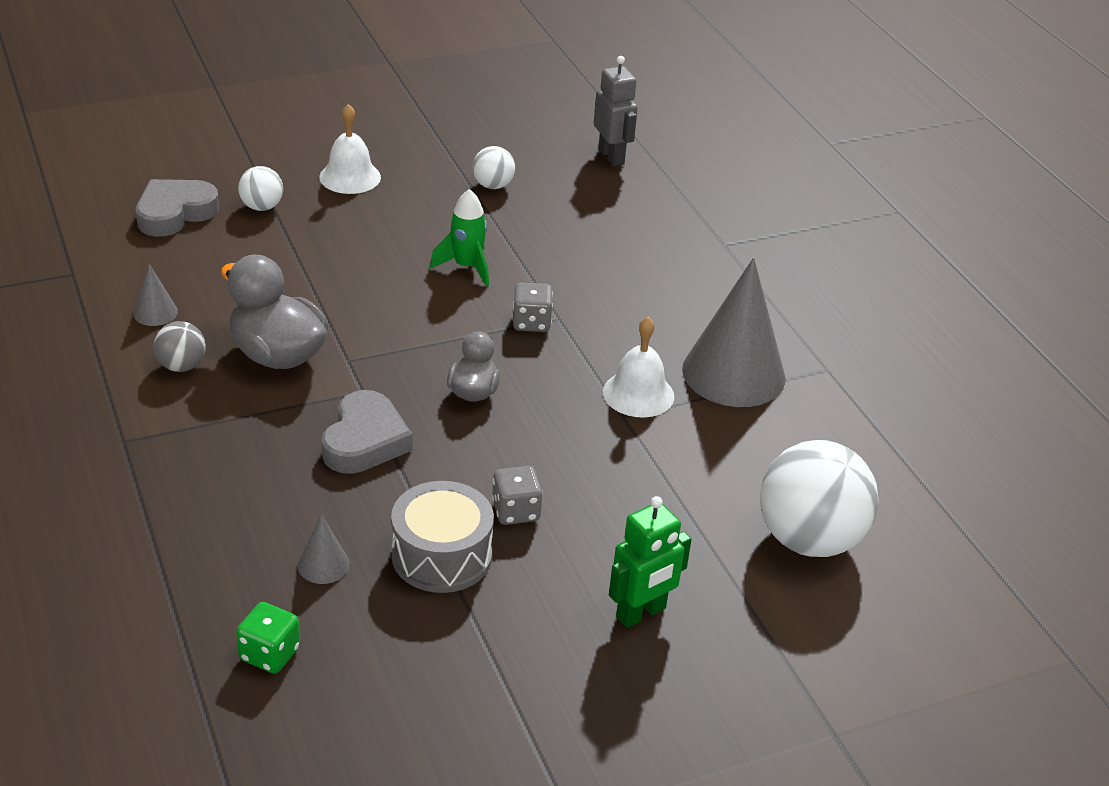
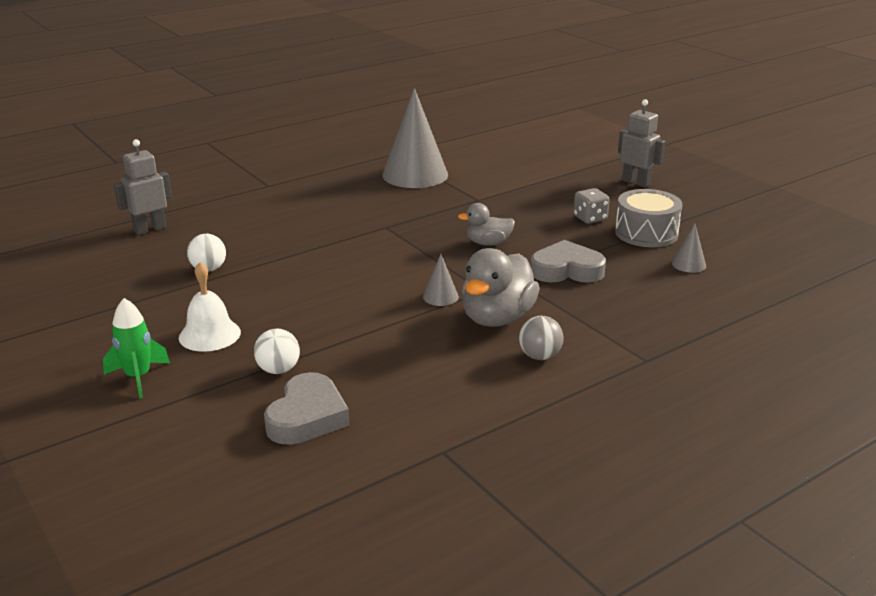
camera: 100 degrees left, 10 degrees down
(155, 312) = (477, 387): grey cone -> grey cone (440, 296)
(175, 213) = (307, 417): grey heart -> grey heart turned 105 degrees counterclockwise
(269, 654) = (771, 267): green dice -> none
(466, 267) = (337, 264): green rocket -> green rocket (138, 377)
(531, 322) = (397, 234): grey dice -> none
(638, 394) = (453, 197): white bell -> none
(641, 613) = (636, 182): green robot -> grey robot
(809, 539) = (545, 152): white ball -> none

